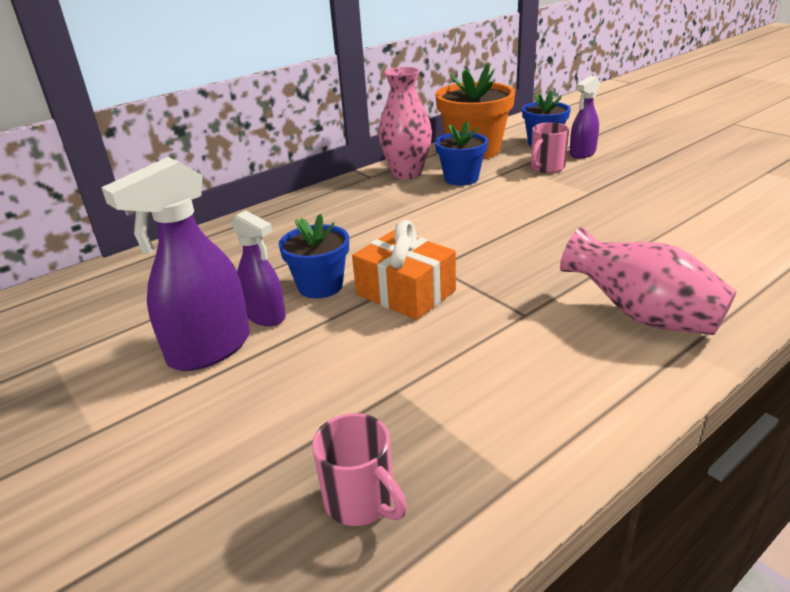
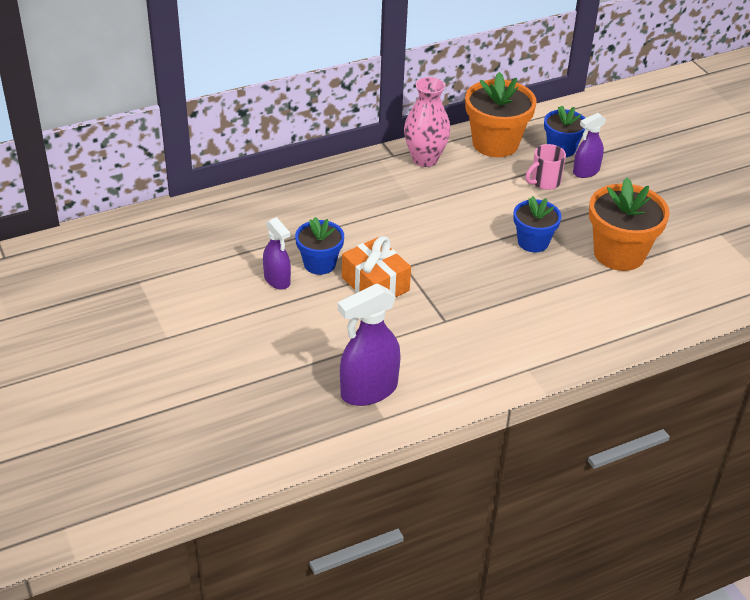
camera: 10 degrees right, 10 degrees up
(209, 349) = (237, 298): purple spray bottle -> purple spray bottle (368, 391)
(361, 501) = (303, 409): pink mug -> none
(461, 178) = (467, 177): blue flower pot -> blue flower pot (533, 242)
(642, 316) = (519, 340): pink vase -> none
(680, 206) = (619, 254): none -> orange flower pot

